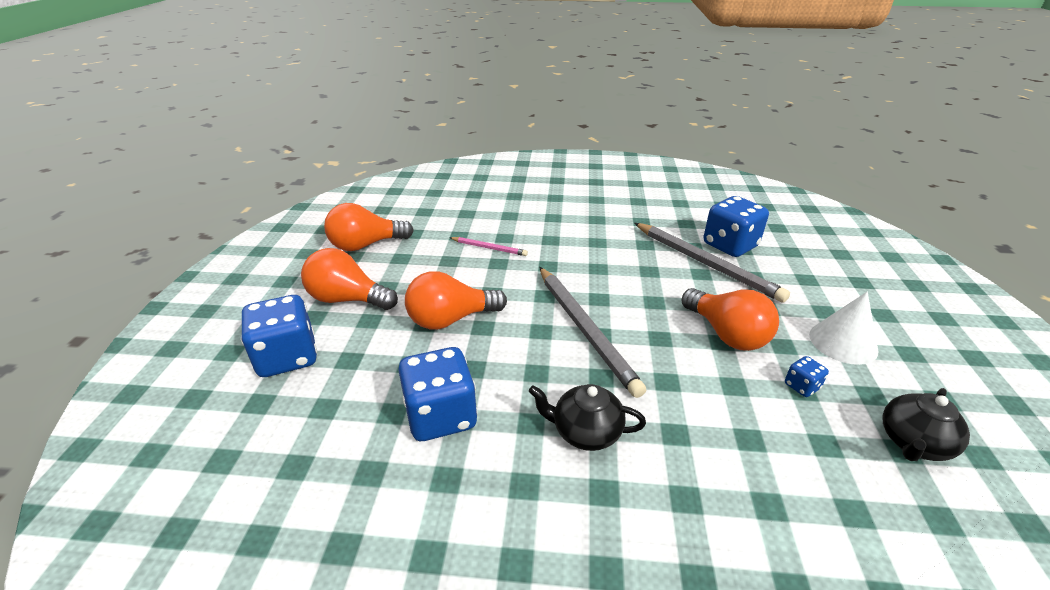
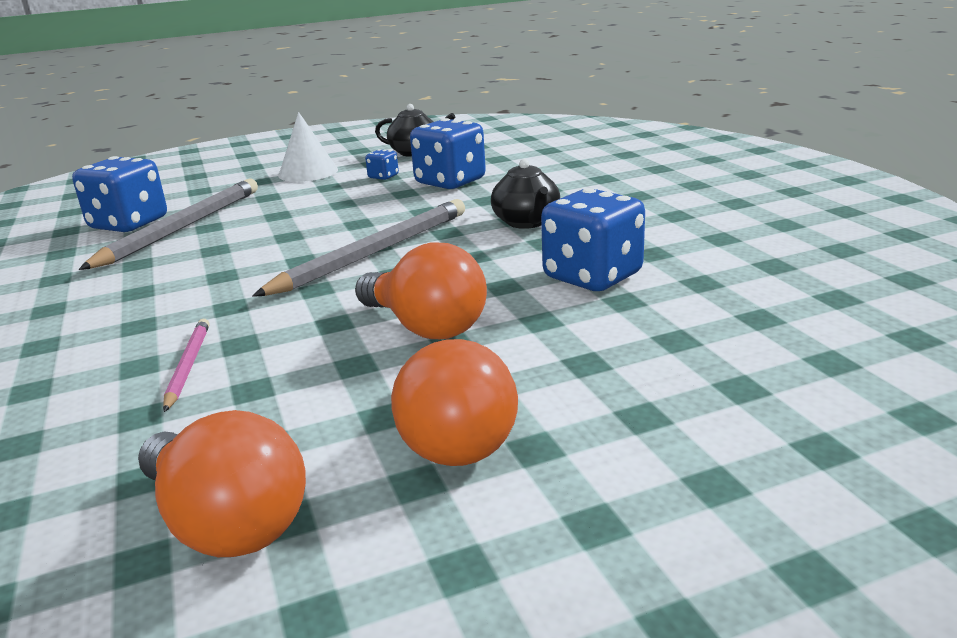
camera: 115 degrees left, 10 degrees down
(287, 357) = (647, 414): blue dice -> blue dice (450, 182)
(726, 334) = (328, 203): orange light bulb -> none

